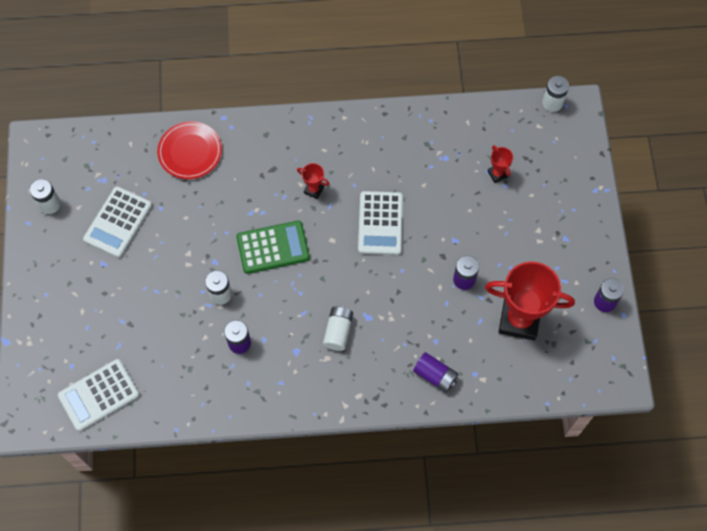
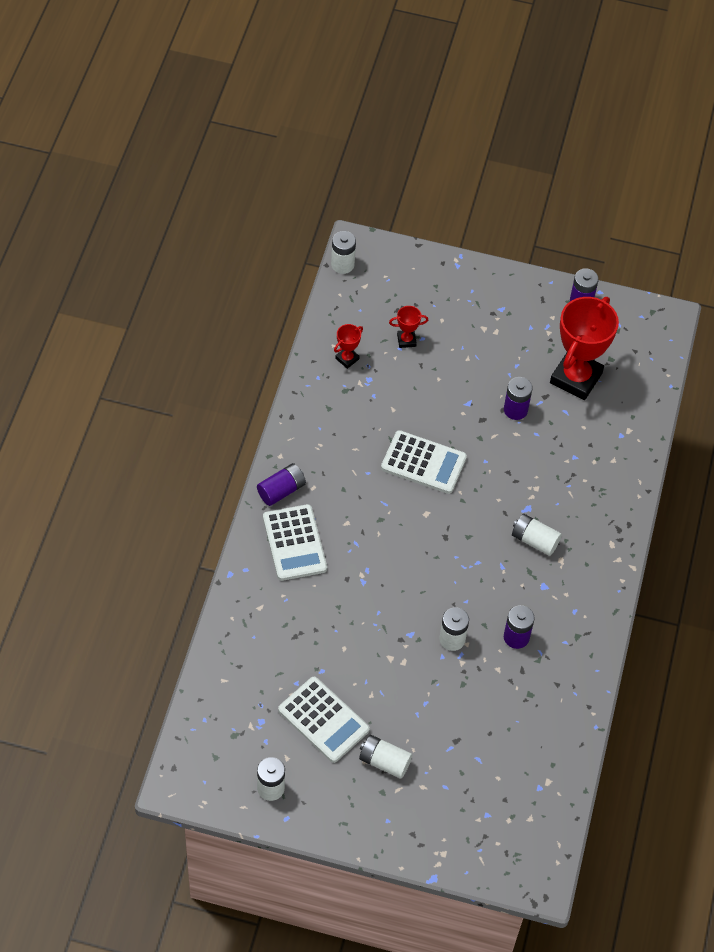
camera: 75 degrees left, 10 degrees down
(95, 276) = (384, 761): none -> white battery
(99, 395) = (532, 794): white calculator -> white calculator (294, 543)
(190, 152) = (261, 620): red plate -> none
(273, 247) = (414, 572): green calculator -> none
(314, 190) = (359, 512): red trophy -> red trophy (347, 359)
(435, 375) = (612, 469): purple battery -> purple battery (281, 490)

